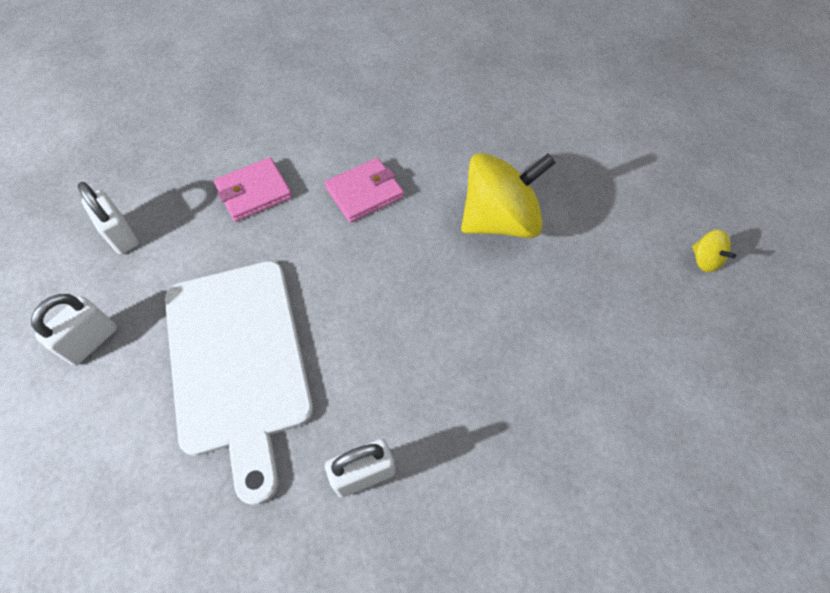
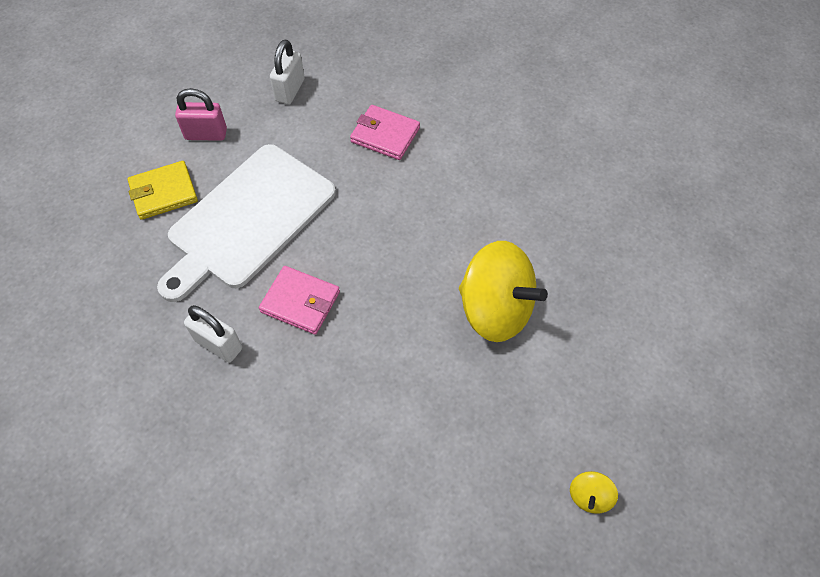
camera: 55 degrees right, 0 degrees up
(91, 341) = (206, 134): white padlock -> pink padlock
(123, 427) = (164, 193): none -> yellow wallet
(364, 193) = (443, 201): pink wallet -> pink wallet (300, 302)

